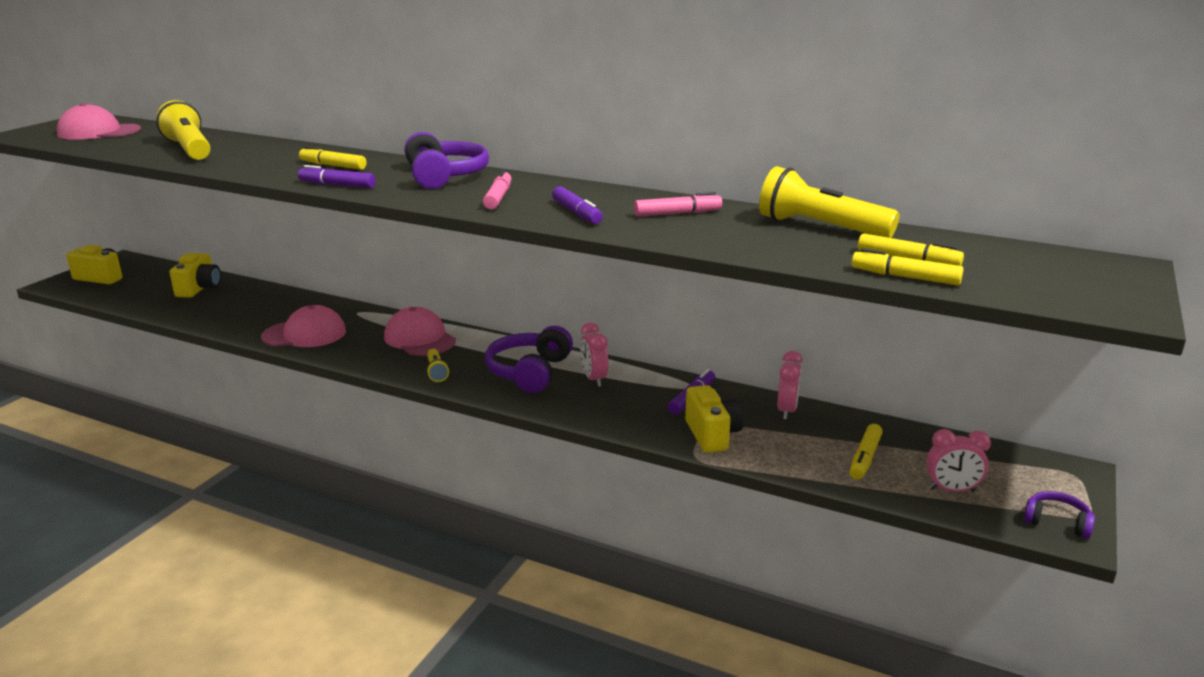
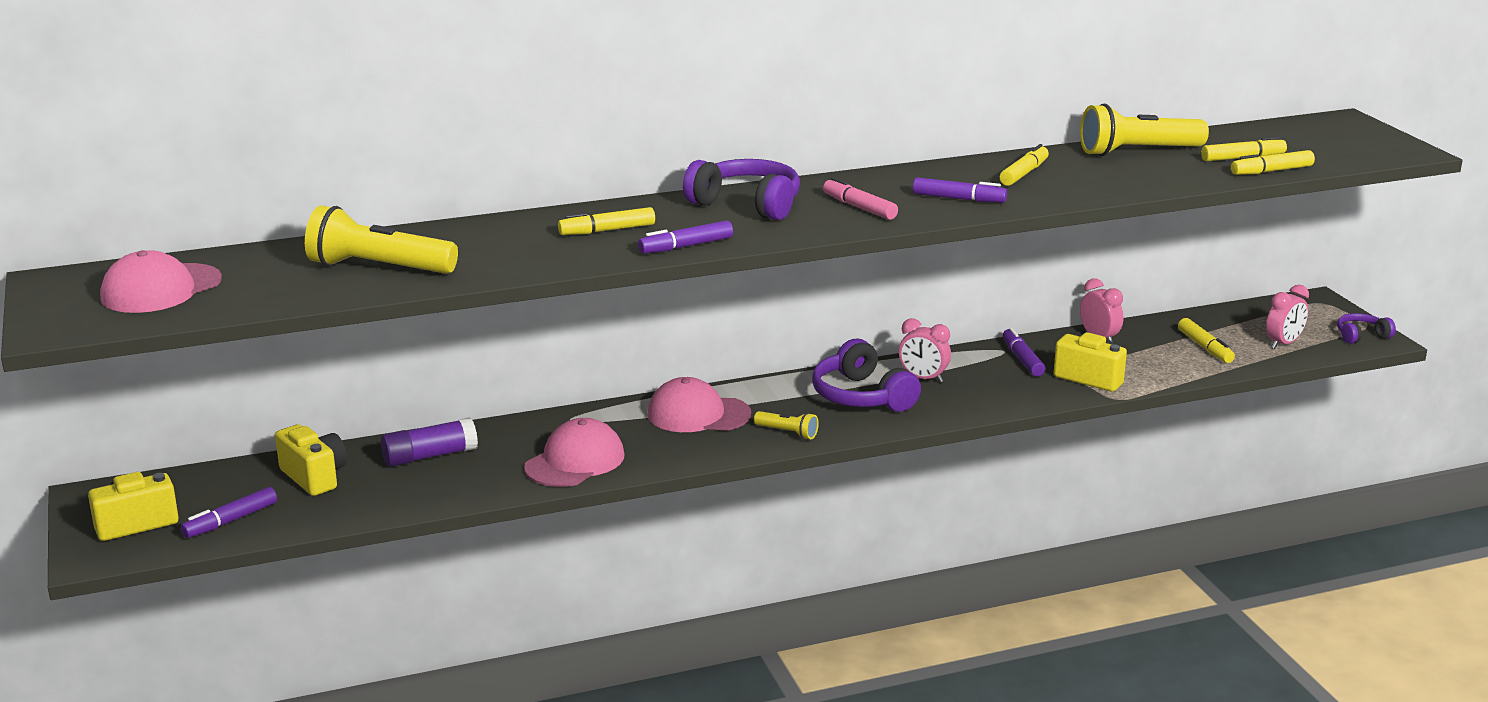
camera: 45 degrees left, 0 degrees up
(126, 293) = (230, 521): none -> purple marker
(260, 301) = (429, 456): none -> purple glue stick
(677, 213) = (1024, 173): pink marker -> yellow marker

